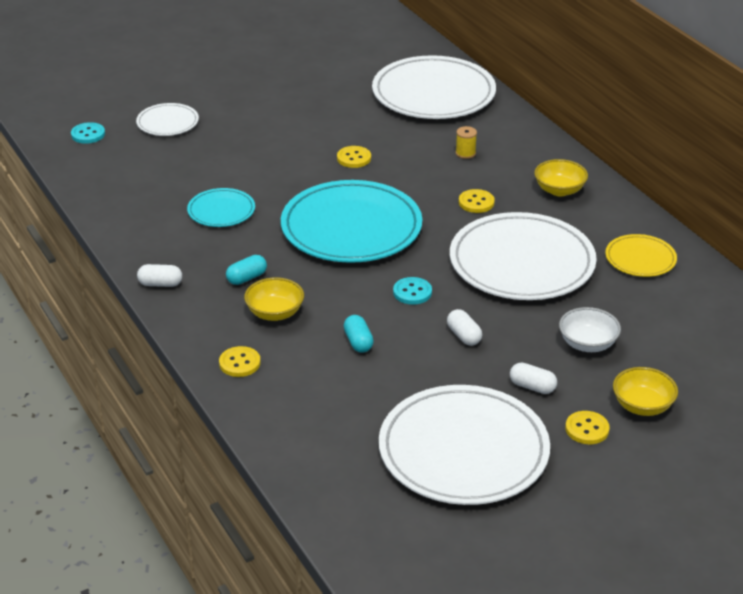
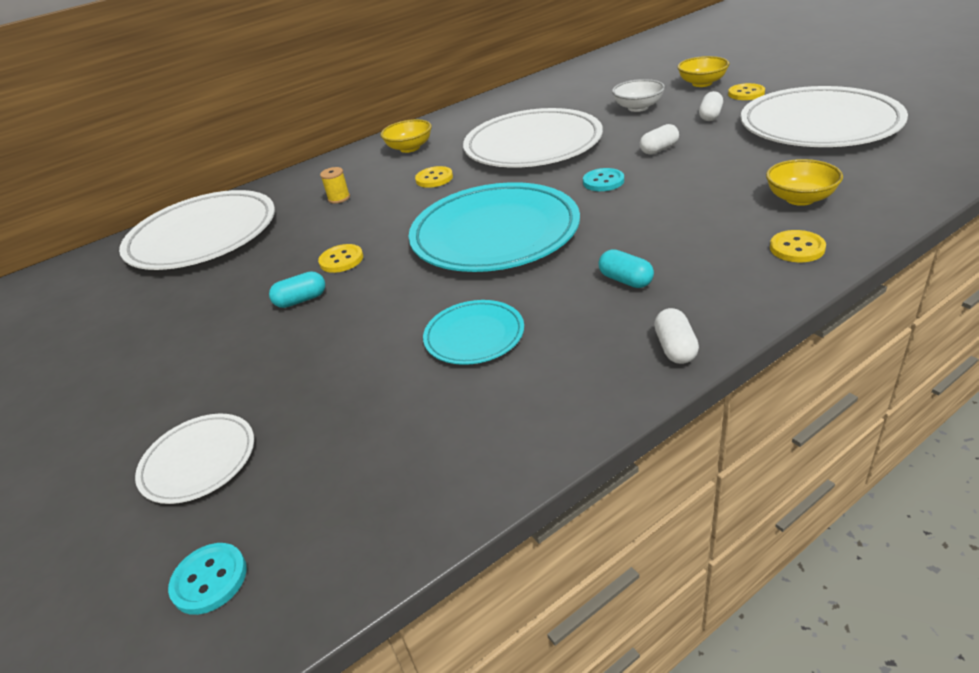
camera: 90 degrees left, 0 degrees up
(275, 313) = (685, 246): yellow bowl -> yellow bowl (800, 198)
(358, 342) = (704, 191): turquoise capsule -> turquoise capsule (301, 300)
(640, 259) = (511, 108): yellow plate -> none

